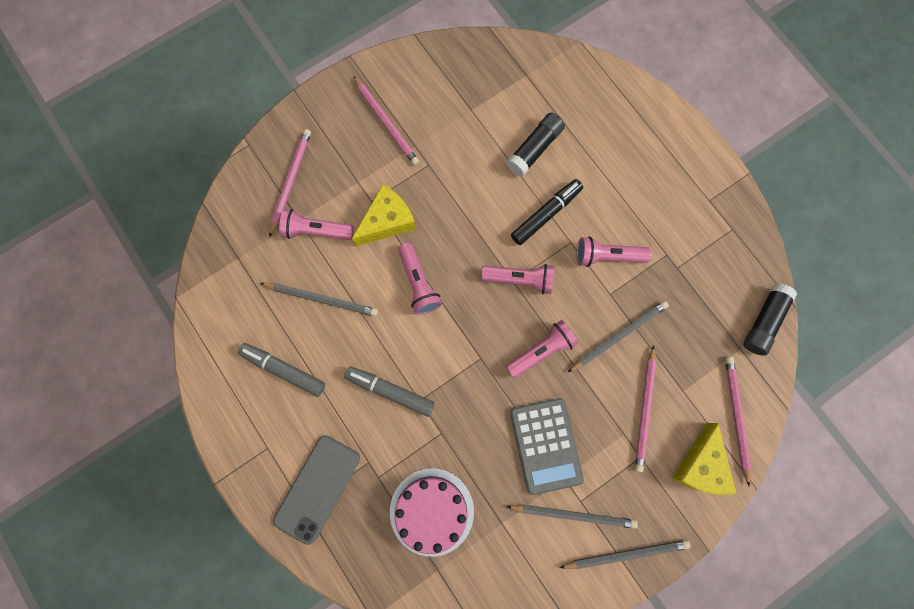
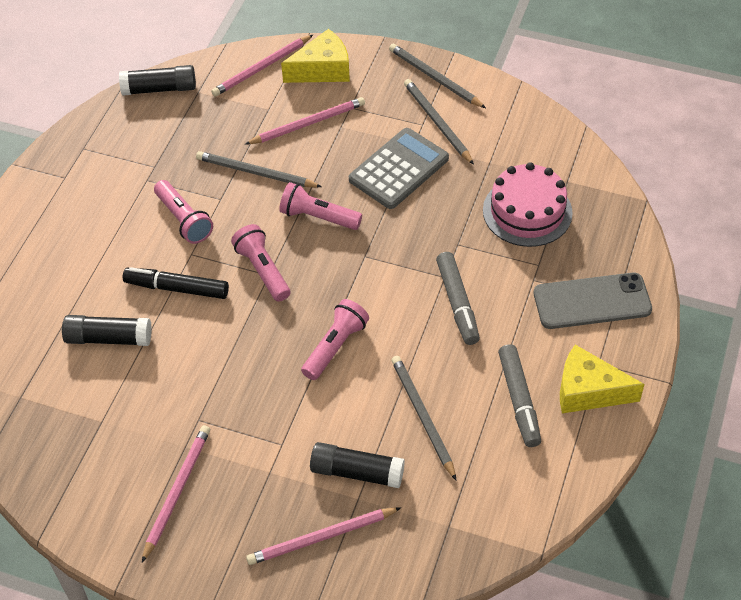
camera: 125 degrees left, 25 degrees down
(316, 231) = (357, 472): pink flashlight -> black glue stick
(387, 221) = (292, 415): yellow cheese -> yellow cheese (588, 391)

